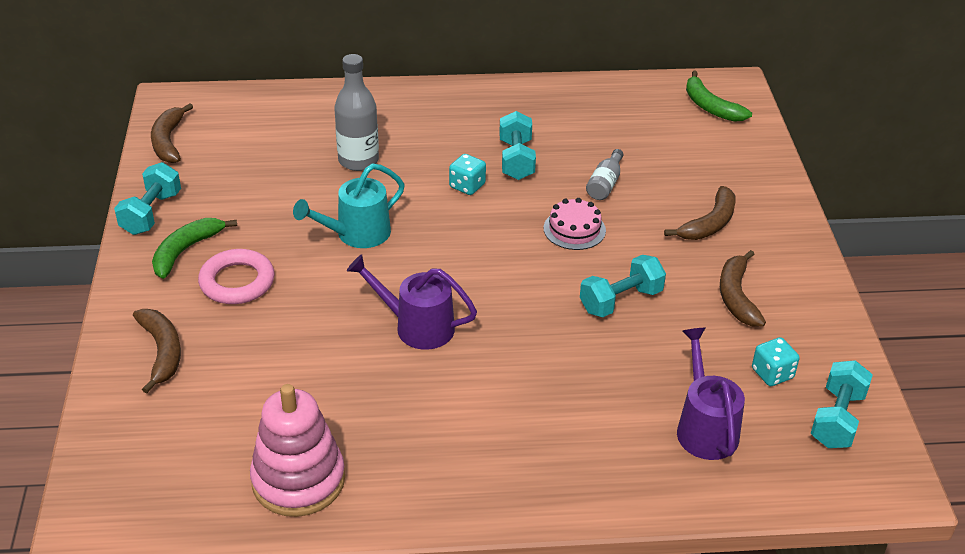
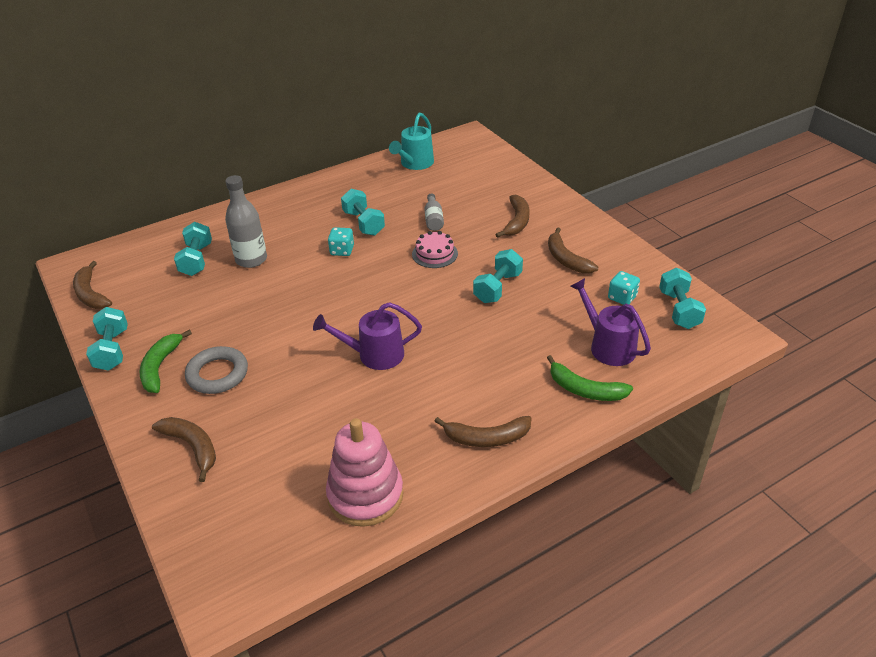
camera: 25 degrees left, 0 degrees up
(237, 282) = (217, 374): pink ring -> grey ring
(300, 140) = (196, 260): none -> turquoise dumbbell
(356, 234) = (285, 309): turquoise watering can -> turquoise watering can (414, 164)
(474, 475) = (486, 438): none -> brown banana
(710, 106) = (464, 152): green banana -> green banana (585, 389)

